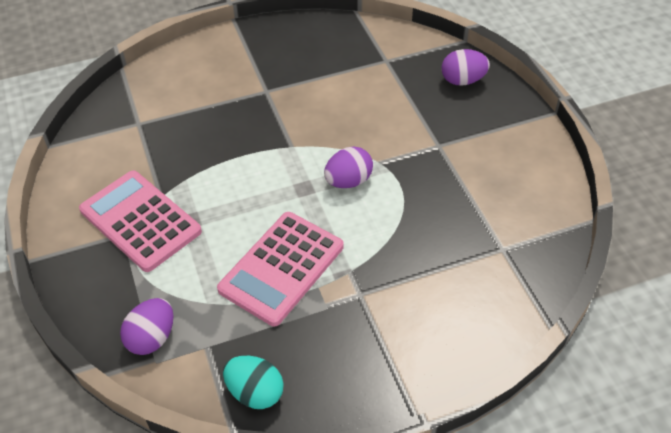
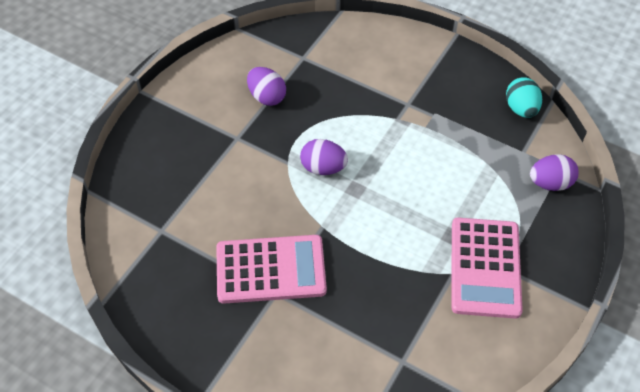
camera: 130 degrees left, 5 degrees up
(281, 268) = (432, 154): pink calculator -> pink calculator (271, 270)
(462, 80) = (146, 163): purple egg -> purple egg (267, 97)

